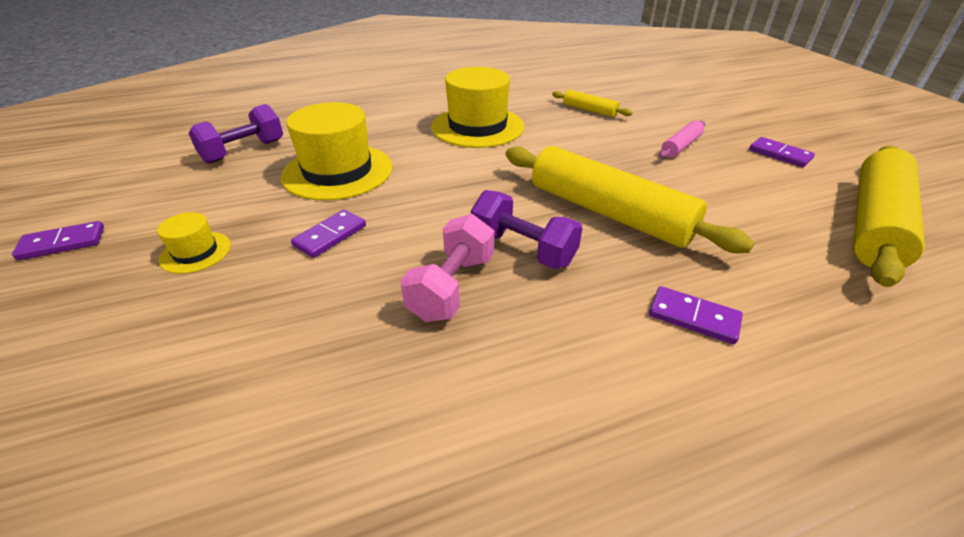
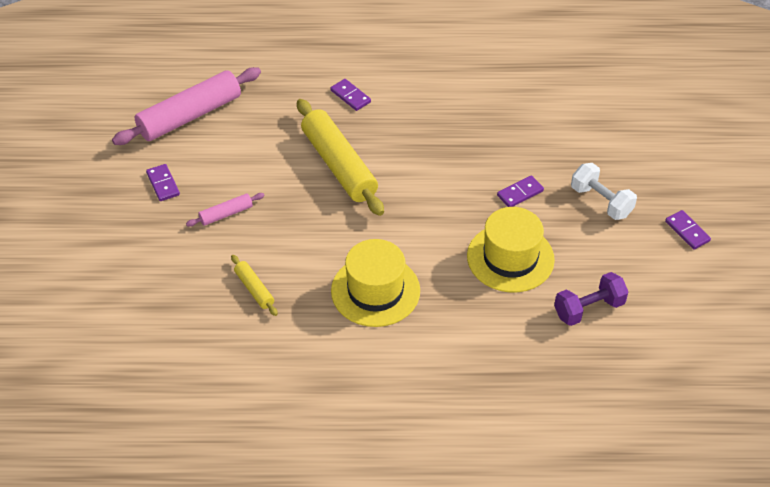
camera: 160 degrees left, 10 degrees up
(62, 243) = (687, 231): purple domino -> purple domino turned 60 degrees clockwise
(195, 252) = (601, 201): yellow hat -> white dumbbell
(452, 287) = (458, 140): pink dumbbell -> none
(523, 249) = (408, 153): purple dumbbell -> none
(874, 223) = (190, 116): yellow rolling pin -> pink rolling pin

